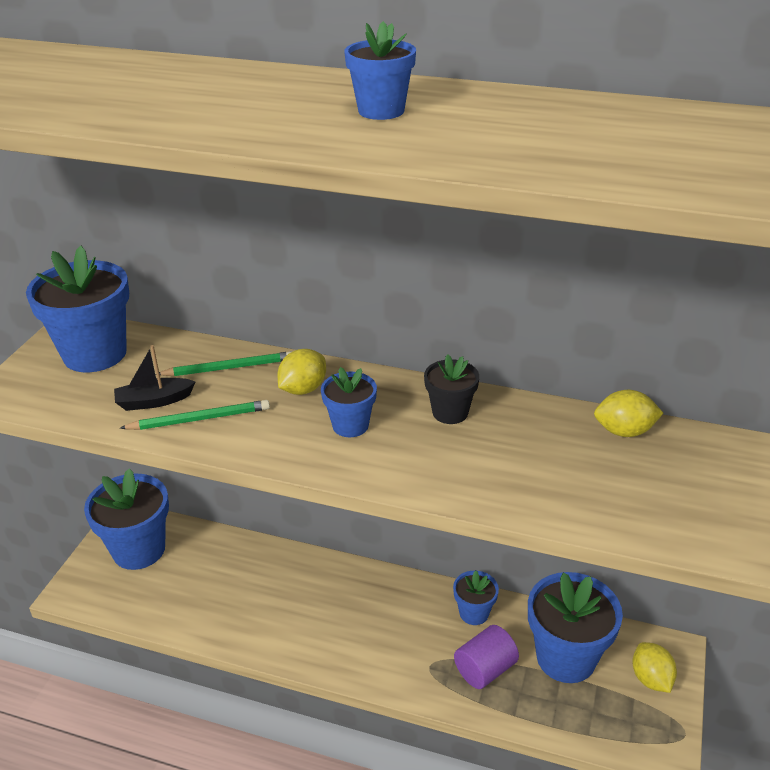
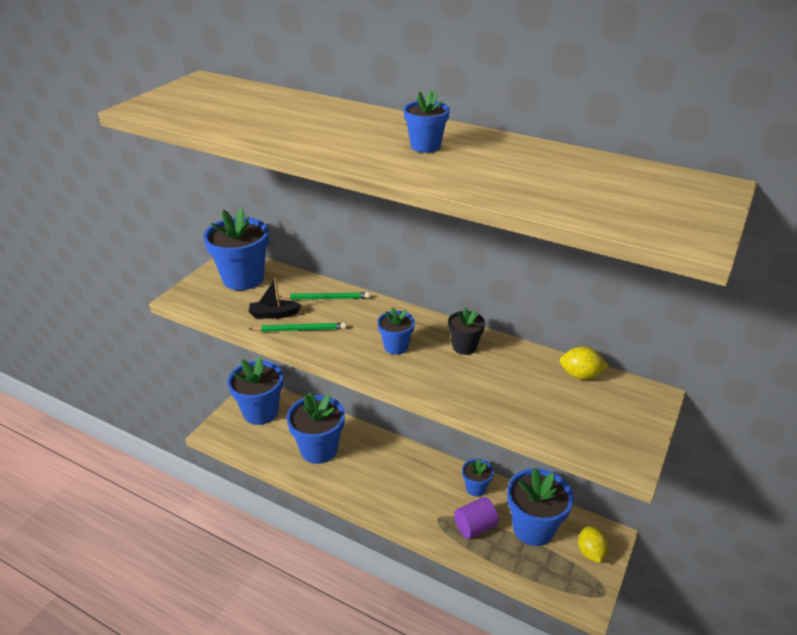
camera: 10 degrees right, 0 degrees up
(237, 592) = (319, 449): none -> blue flower pot
(303, 389) = (371, 318): yellow lemon -> none

